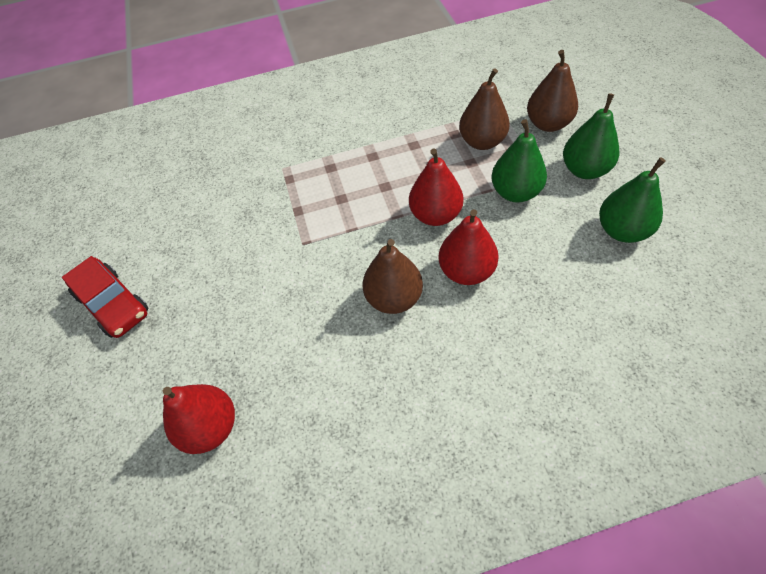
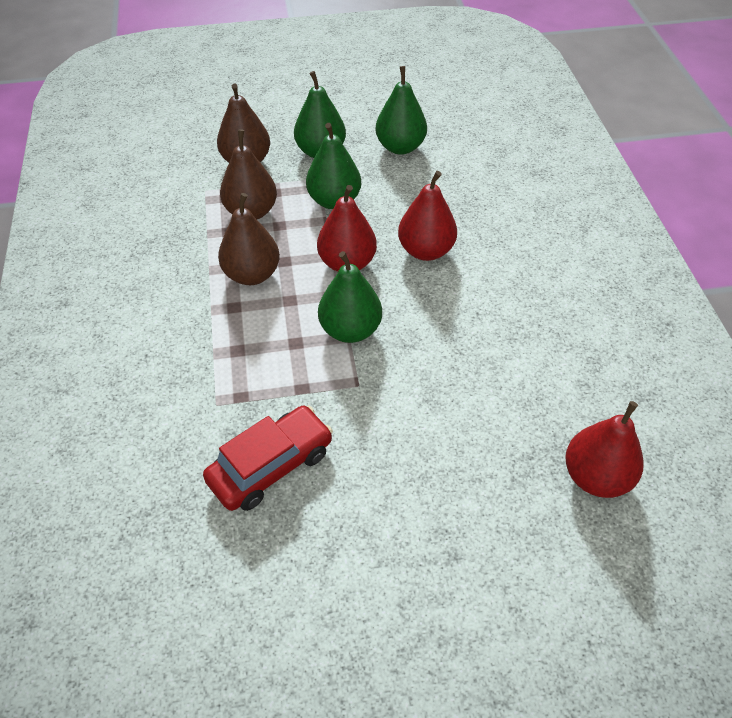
camera: 90 degrees left, 5 degrees down
(113, 304) = (415, 617): red car -> red car (271, 466)
(358, 230) = (350, 330): none -> green pear
(394, 298) = (450, 308): brown pear -> brown pear (252, 274)

